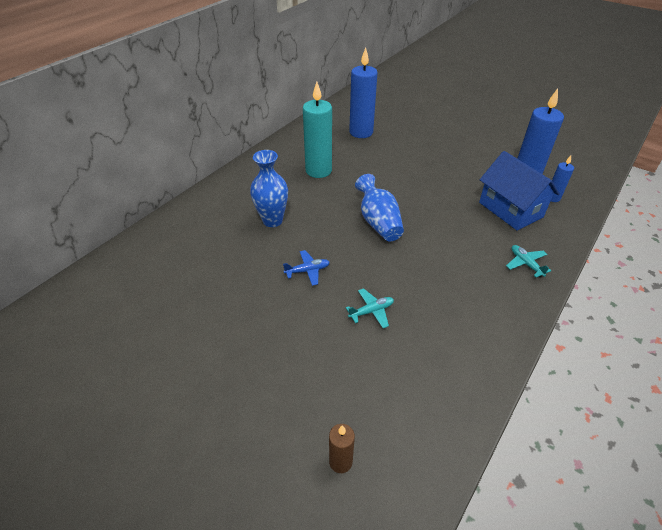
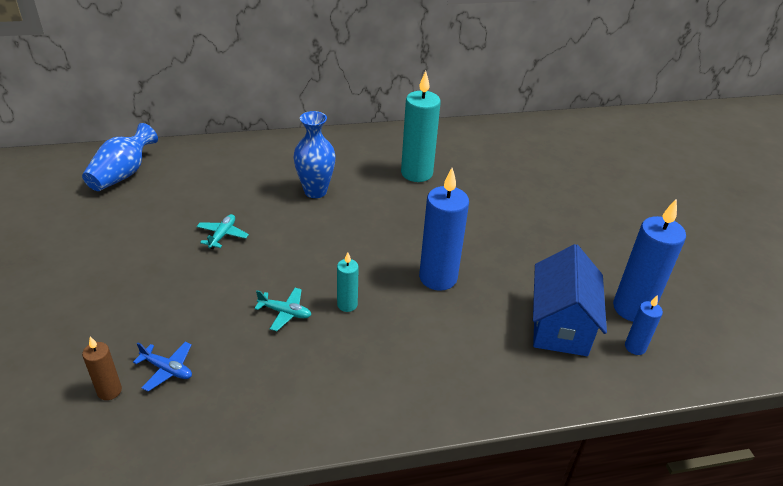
camera: 40 degrees right, 5 degrees down
(307, 271) = (284, 247): blue plane -> blue plane (167, 369)
(361, 132) = (513, 161): blue candle -> blue candle (438, 278)
(378, 222) = (402, 249): blue vase -> blue vase (123, 174)
(398, 278) = (347, 305): none -> turquoise candle
(526, 264) = (490, 381): turquoise plane -> turquoise plane (222, 235)

